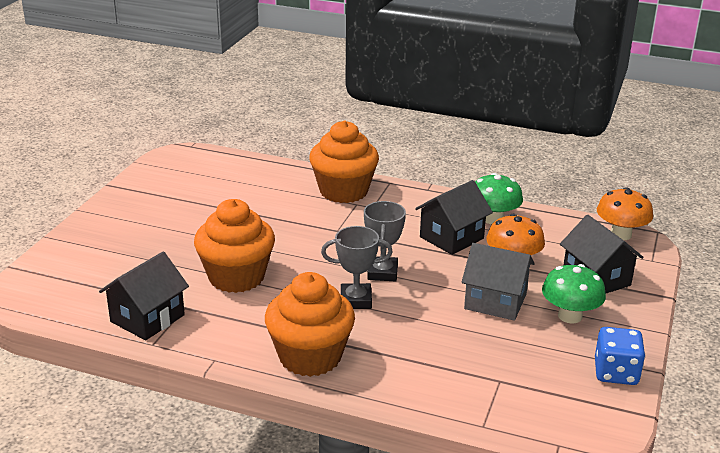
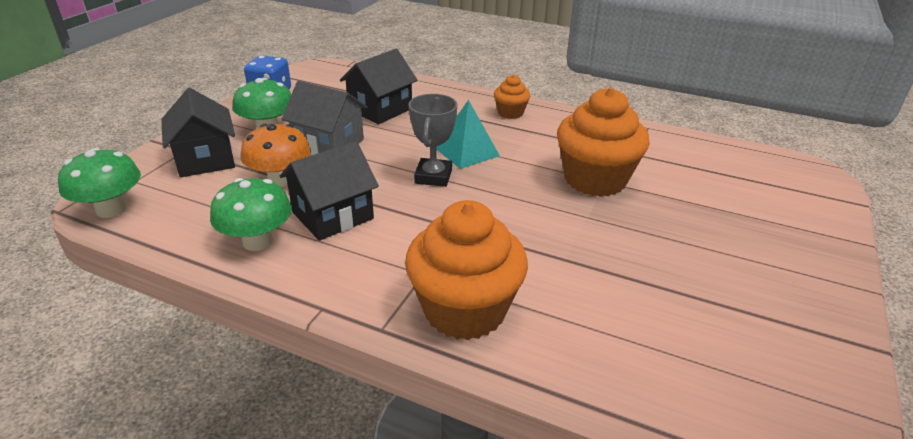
camera: 175 degrees left, 5 degrees up
(147, 318) = (666, 146): black house -> black house (380, 109)
(310, 357) = (510, 113): orange cupcake -> orange cupcake, size x0.49
(356, 300) = (467, 151): grey trophy -> turquoise pyramid
(620, 234) = (111, 209): orange mushroom -> green mushroom

